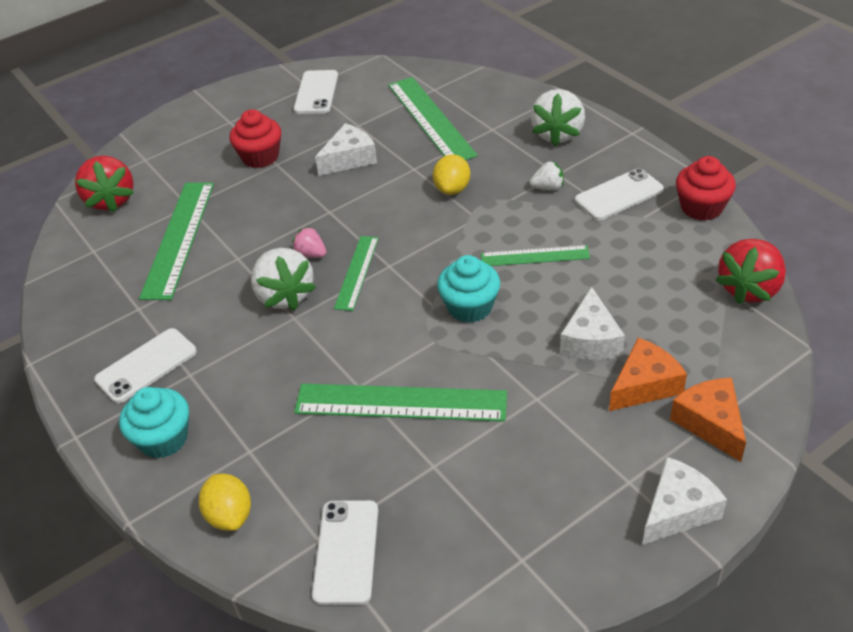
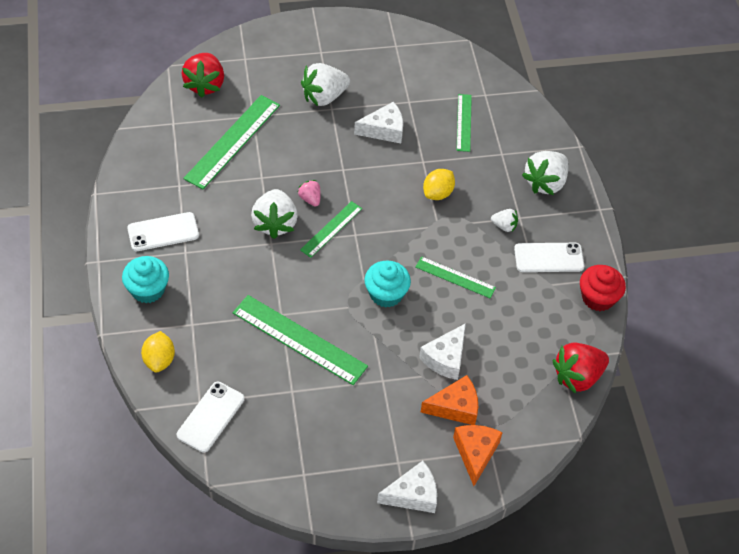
camera: 20 degrees right, 10 degrees up
(260, 157) = (324, 97): red cupcake -> white strawberry
(316, 92) = (398, 55): white phone -> none
(430, 119) = (464, 122): green ruler -> green ruler, size x0.58

